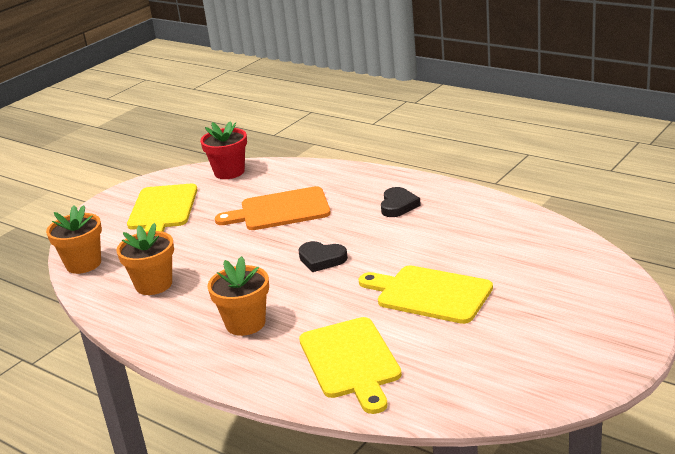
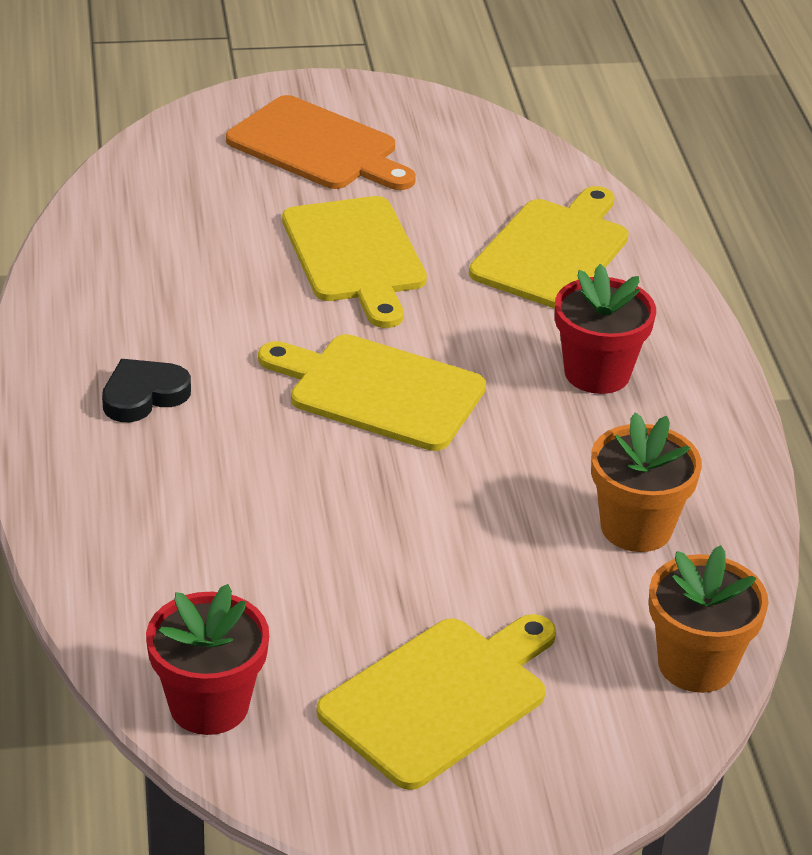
camera: 140 degrees left, 10 degrees up
(245, 323) = (597, 373): orange flower pot -> red flower pot
(280, 210) = (285, 526): orange cutting board -> orange cutting board (317, 147)
(321, 259) = (379, 391): black heart -> yellow cutting board

